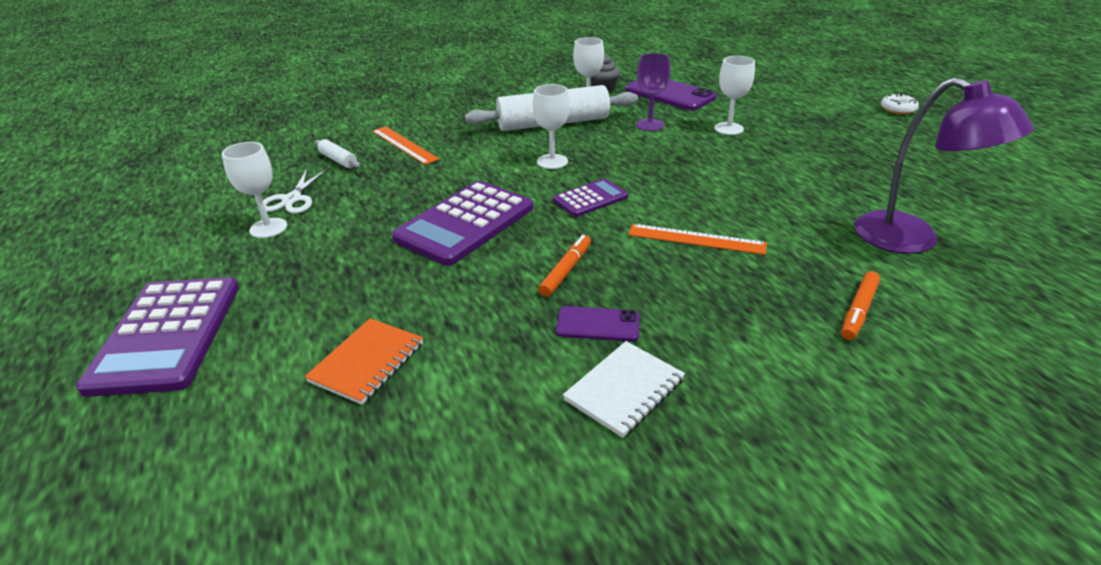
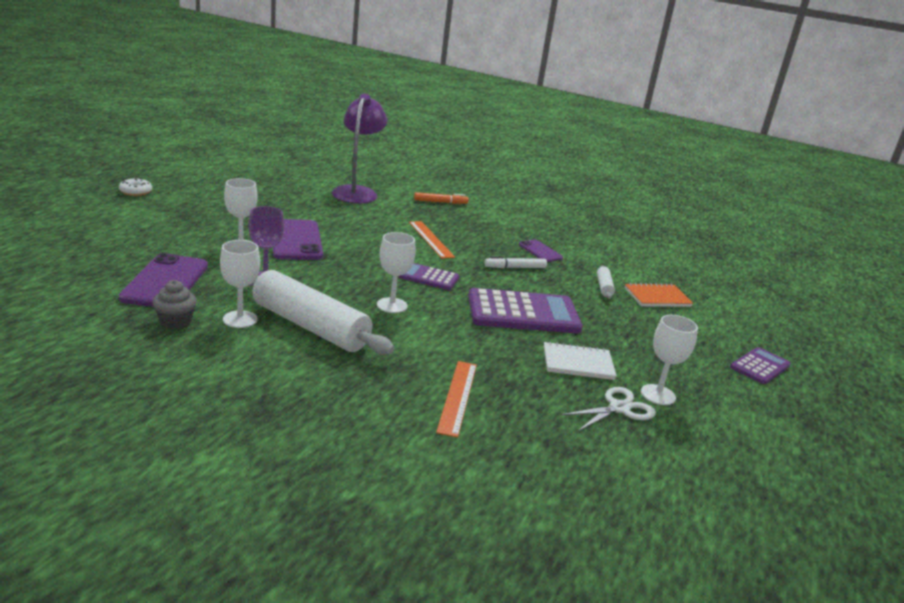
camera: 135 degrees left, 10 degrees down
(167, 335) = (760, 366): purple calculator -> purple calculator, size x0.54
(338, 160) = (537, 423): white rolling pin -> white rolling pin (604, 287)
(566, 270) = (515, 267): orange marker -> white marker
(624, 390) = (566, 239): white notebook -> white notebook (578, 363)
(731, 155) = (296, 240): none -> purple phone

